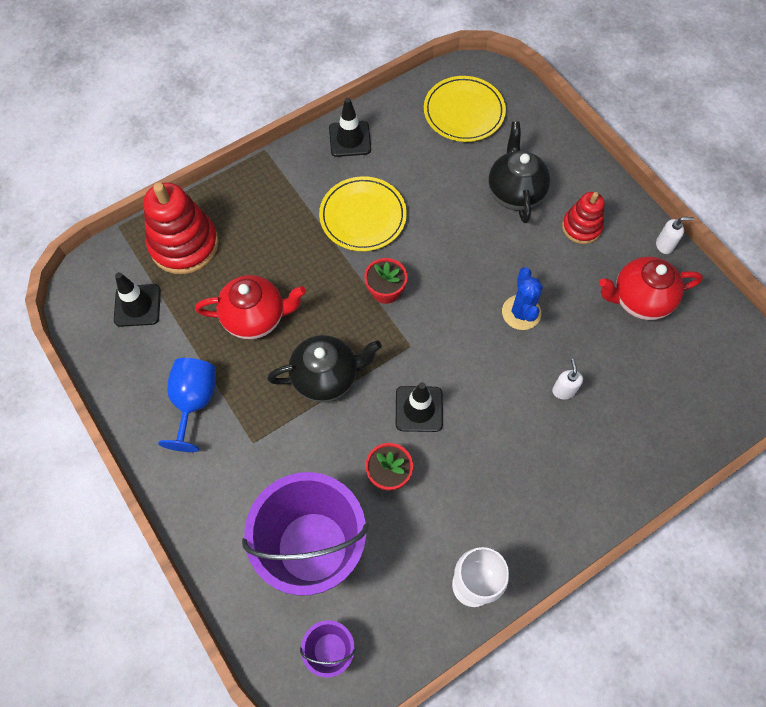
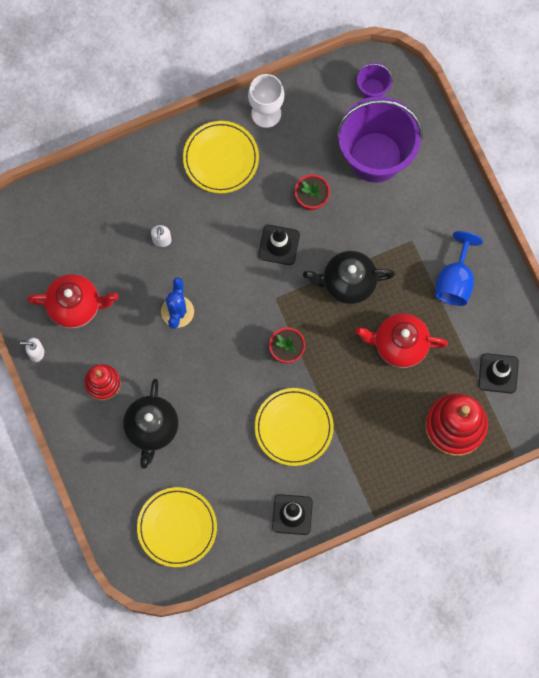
camera: 170 degrees left, 10 degrees up
(518, 509) = (221, 158): none -> yellow plate

